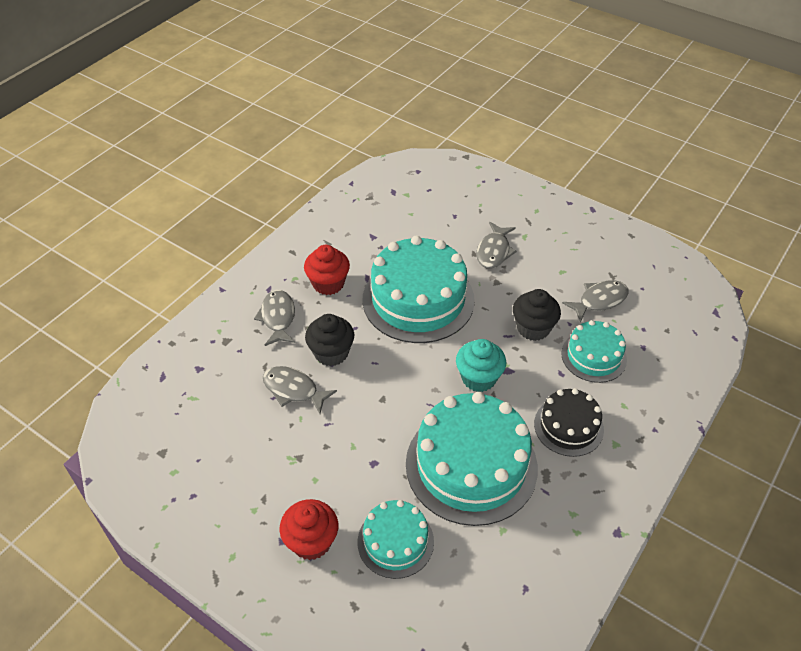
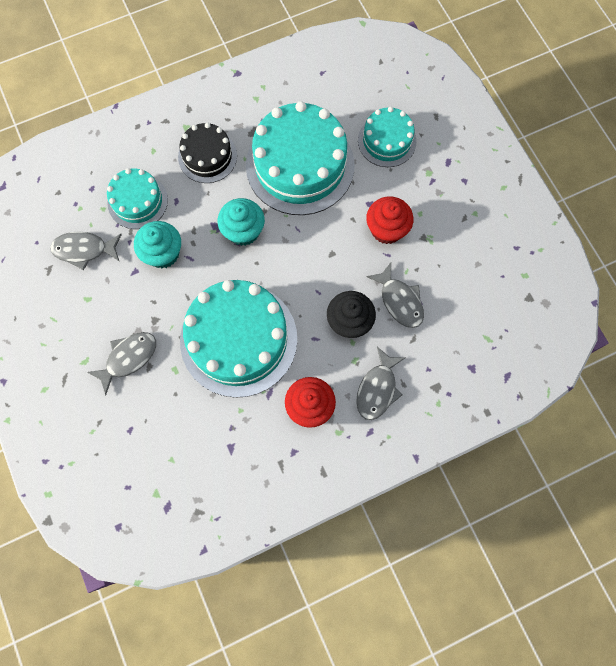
camera: 150 degrees left, 25 degrees up
(311, 541) = (444, 170): red cupcake -> red cupcake (386, 229)
(533, 328) = (163, 253): black cupcake -> turquoise cupcake

